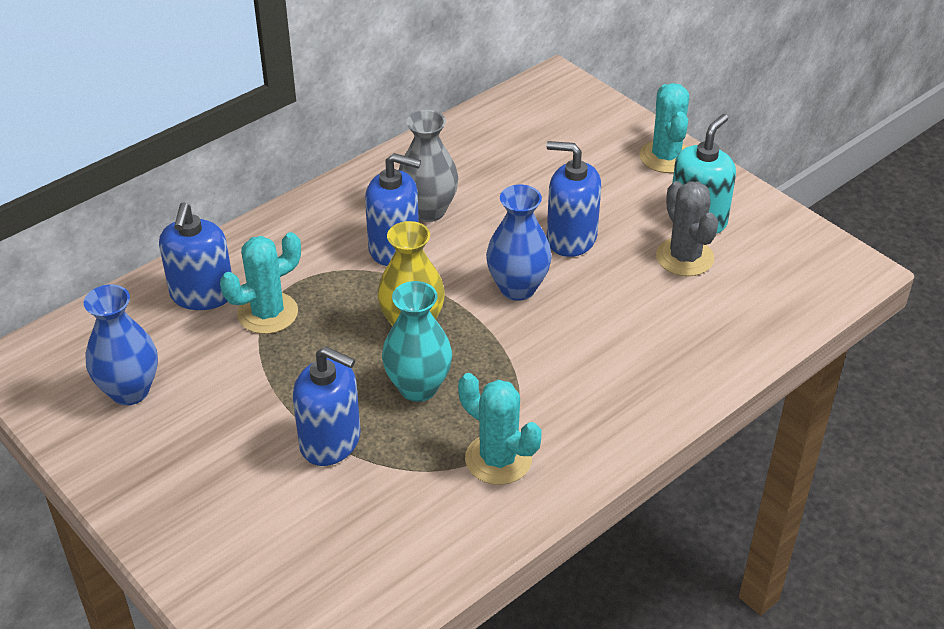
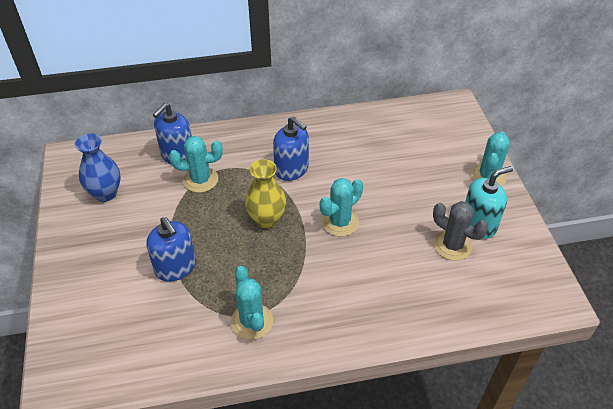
camera: 30 degrees right, 5 degrees up
(418, 387) = (242, 257): turquoise vase -> none
(428, 211) = (326, 155): grey vase -> none
(517, 288) = (340, 222): blue vase -> turquoise cactus
(571, 238) = (393, 204): blue soap dispenser -> none
(684, 257) = (452, 245): grey cactus -> grey cactus turned 60 degrees counterclockwise

